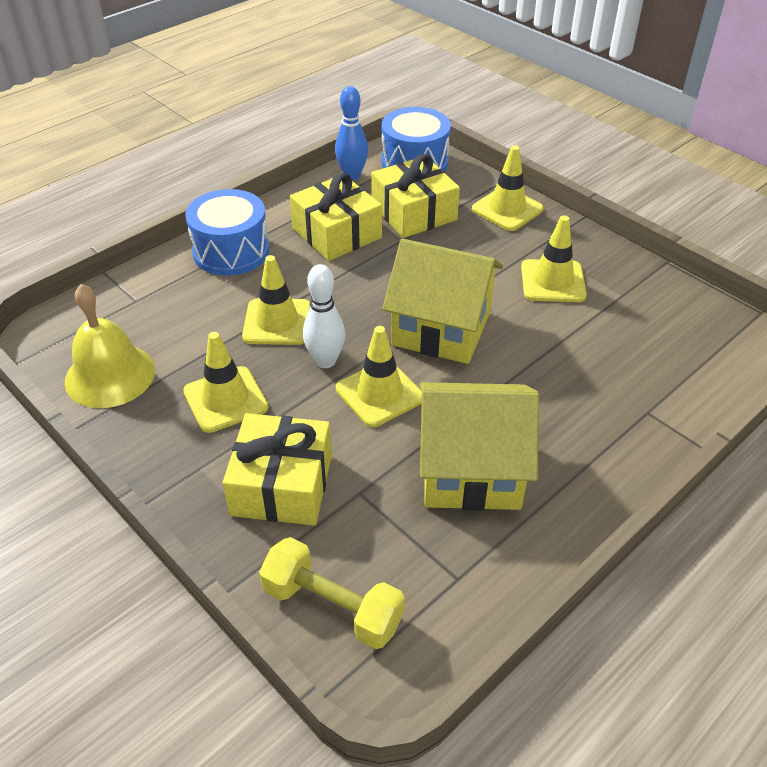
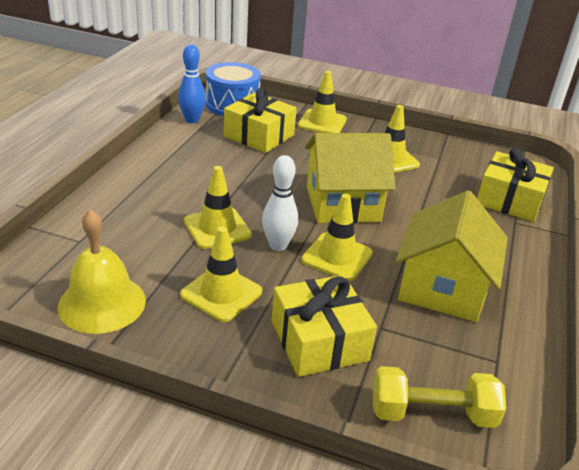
camera: 30 degrees left, 10 degrees down
(231, 251) = (136, 188): blue drum -> none
(337, 233) = (212, 159): yellow gift -> yellow gift (510, 200)
(471, 470) = (442, 288): yellow house -> yellow house turned 45 degrees counterclockwise

